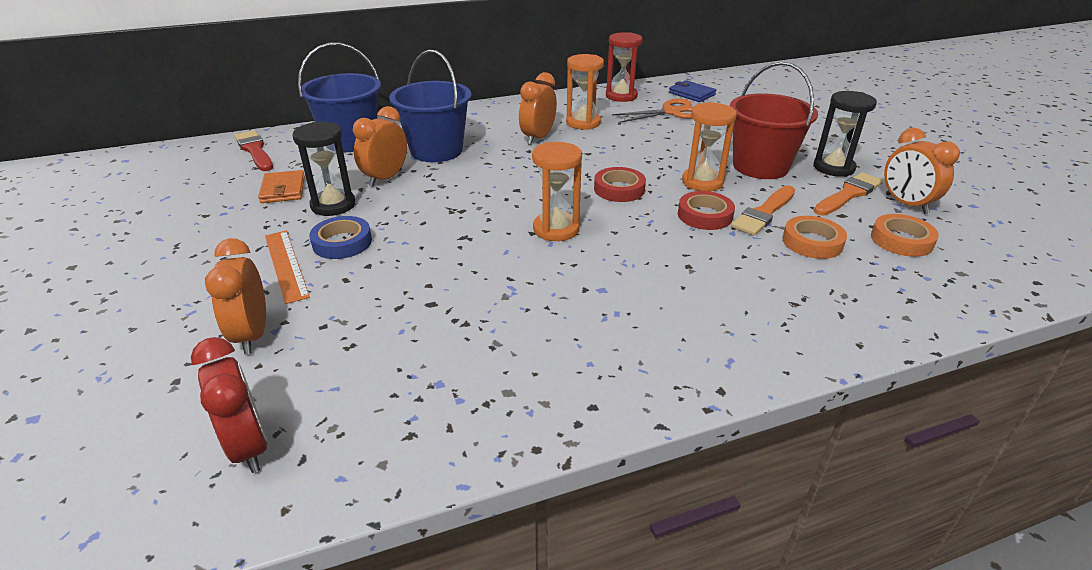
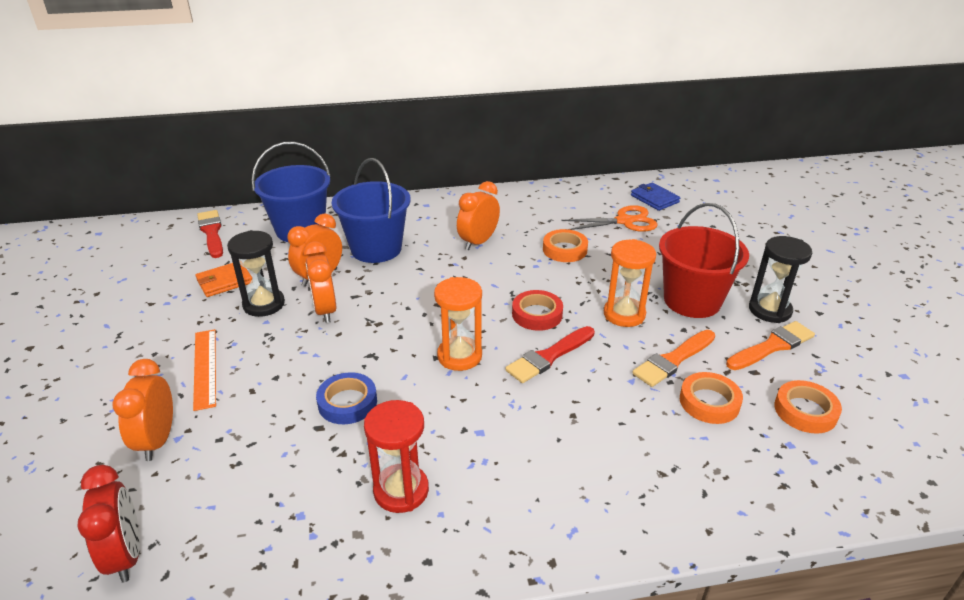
camera: 10 degrees right, 0 degrees up
(283, 190) = (225, 281): orange wallet -> orange wallet turned 60 degrees clockwise
(342, 242) = (260, 348): blue tape -> blue tape (347, 402)
(583, 123) = (529, 227): orange hourglass -> none
(621, 96) = (580, 196): red hourglass -> red hourglass (401, 490)
(624, 137) = (564, 250): none -> orange tape
(645, 221) = (549, 356): none -> red brush
(704, 215) = (611, 356): red tape -> none
(906, 204) = (829, 366): orange clock -> orange clock (325, 310)

